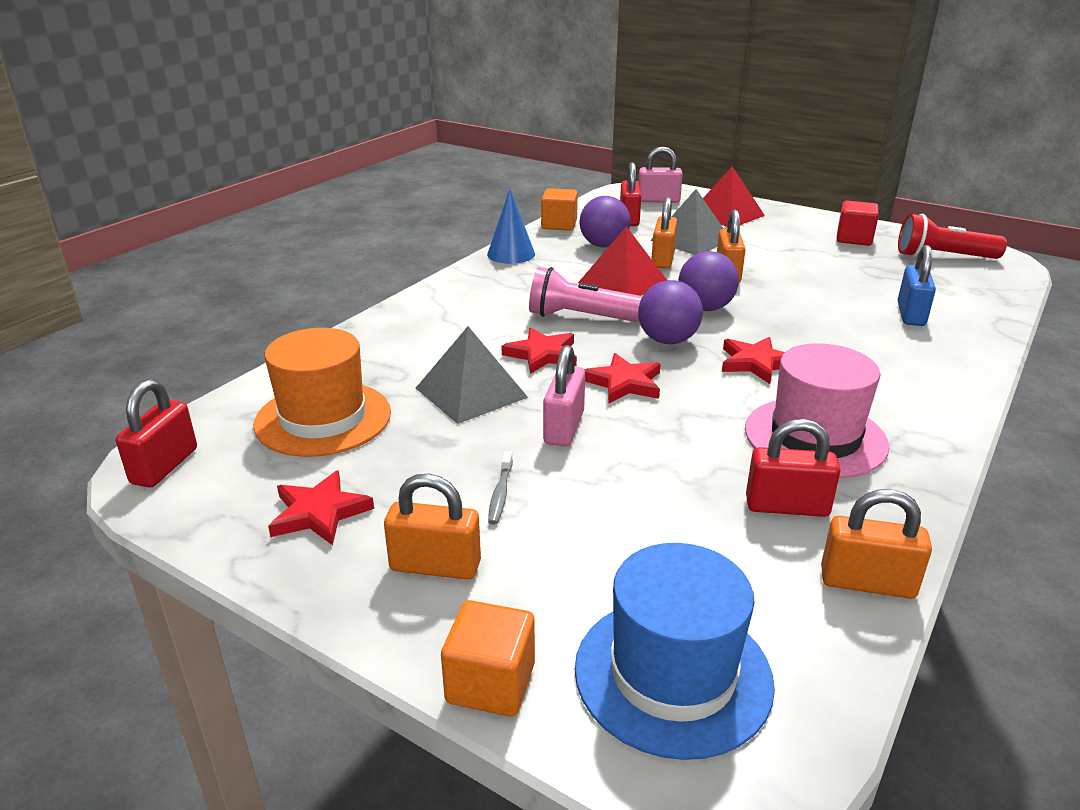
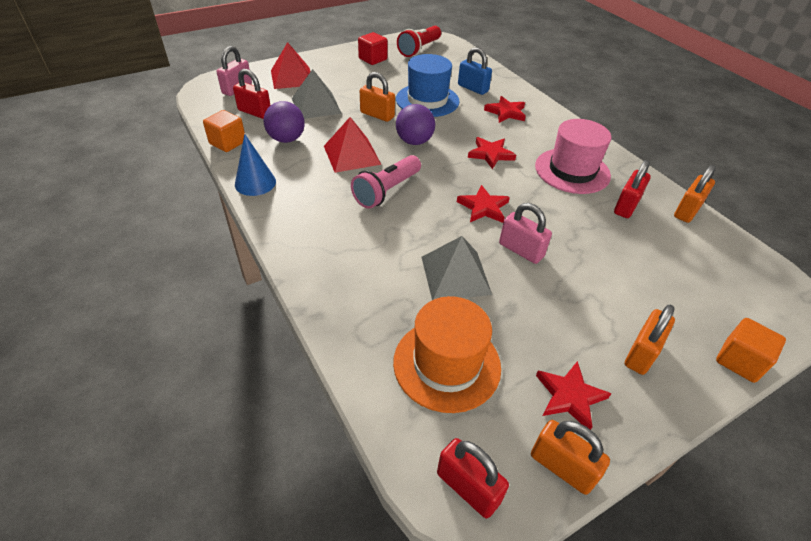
camera: 65 degrees left, 15 degrees up
(500, 494) = (579, 302): grey toothbrush -> none
(542, 354) = (425, 226): red star -> red star (506, 112)
(663, 260) = (334, 127): orange padlock -> orange padlock (562, 467)
(667, 340) = (444, 171): purple ball -> none
(673, 674) = (738, 294): blue hat -> blue hat (427, 100)

